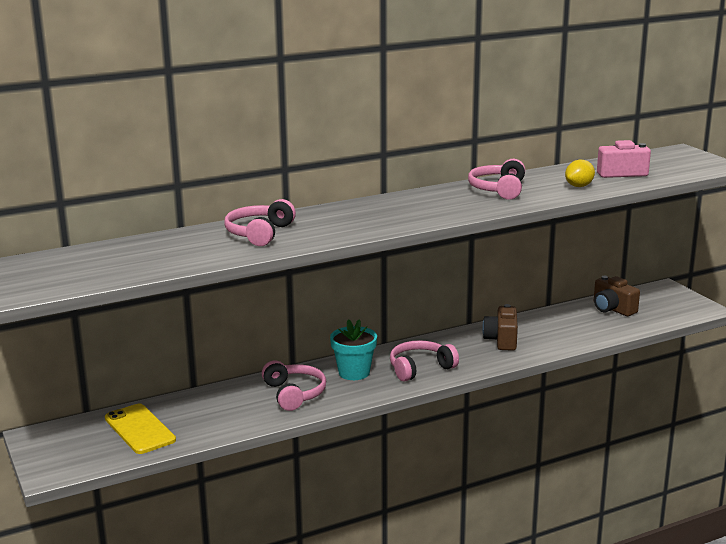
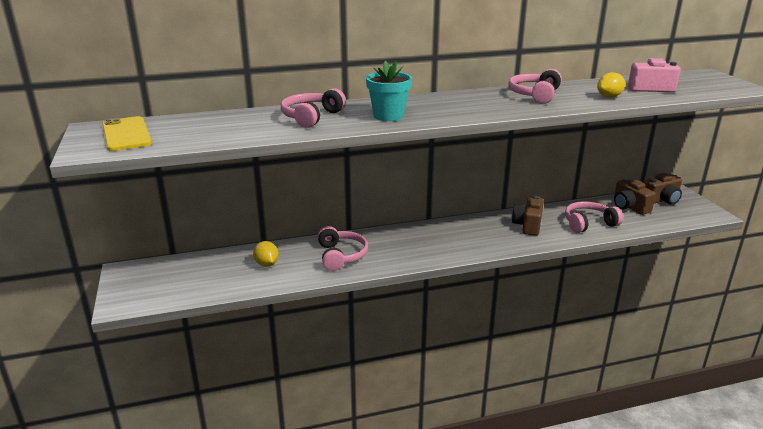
camera: 10 degrees right, 5 degrees up
(140, 429) = (206, 274): yellow phone -> yellow phone (126, 134)
(208, 411) = (266, 264): none -> yellow lemon
(354, 373) = (396, 242): turquoise flower pot -> turquoise flower pot (388, 116)
(420, 368) = (452, 244): pink headphones -> pink headphones (588, 224)
(647, 298) = (661, 200): none -> brown camera

